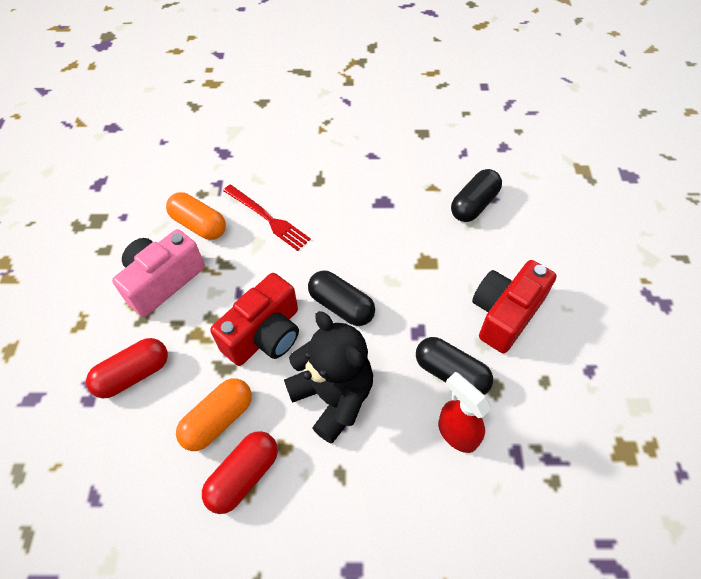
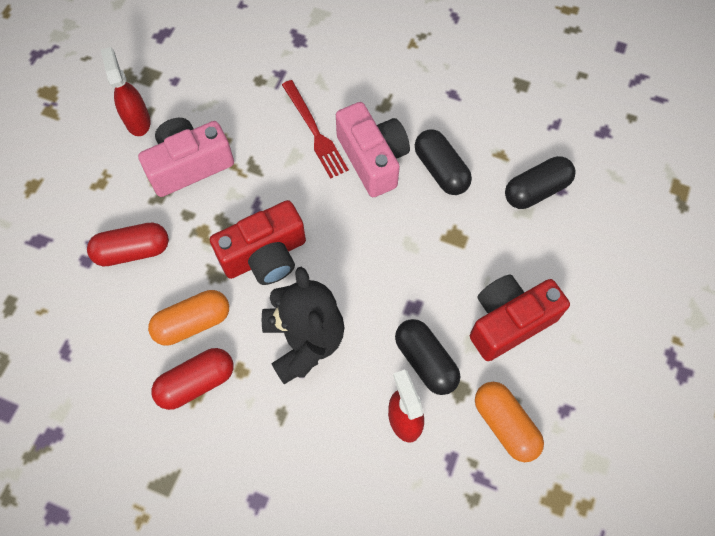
camera: 20 degrees right, 10 degrees up
(99, 259) = (137, 120): none -> red spray bottle
(199, 225) = (244, 116): orange capsule -> orange capsule (505, 424)
(327, 224) = (373, 159): none -> pink camera
(341, 306) = (349, 253): black capsule -> black capsule (441, 170)

